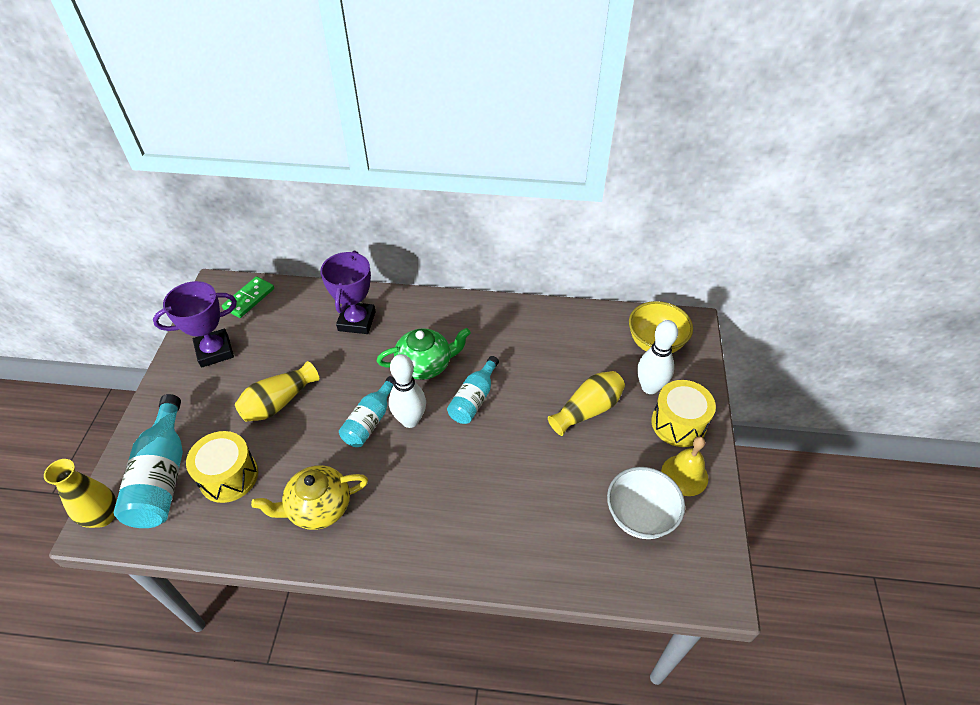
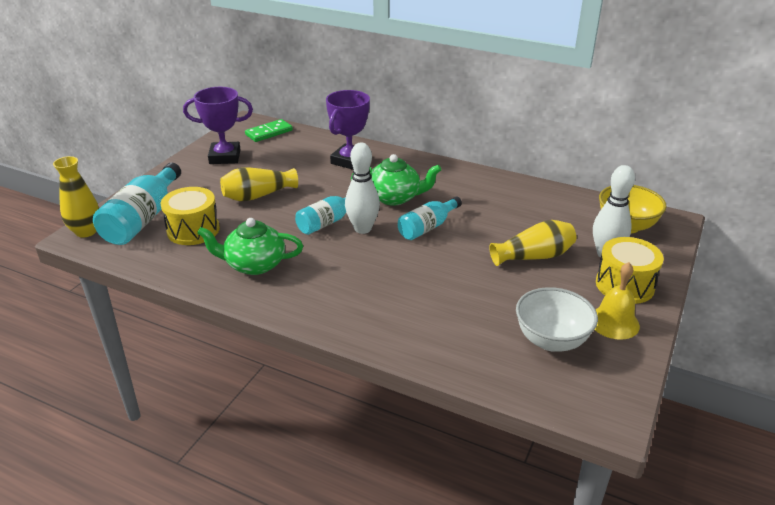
camera: 20 degrees right, 15 degrees down
(318, 507) = (254, 265): yellow teapot -> green teapot

